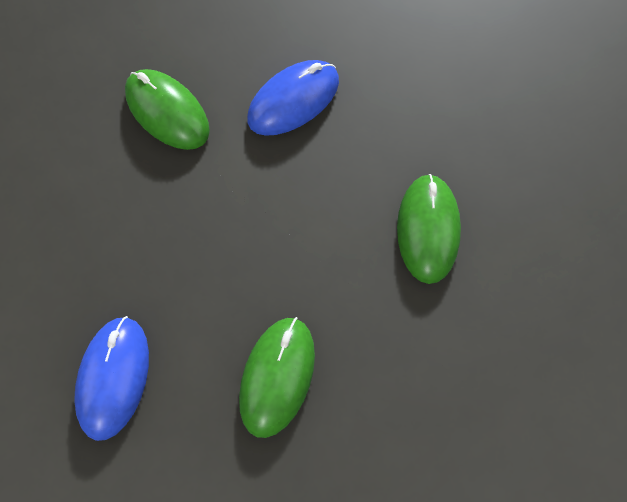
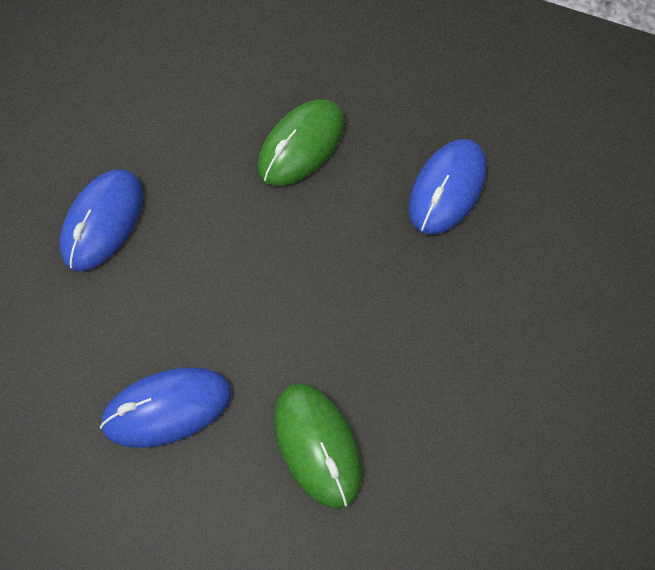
camera: 160 degrees left, 5 degrees down
(428, 230) = (103, 222): green mouse -> blue mouse

